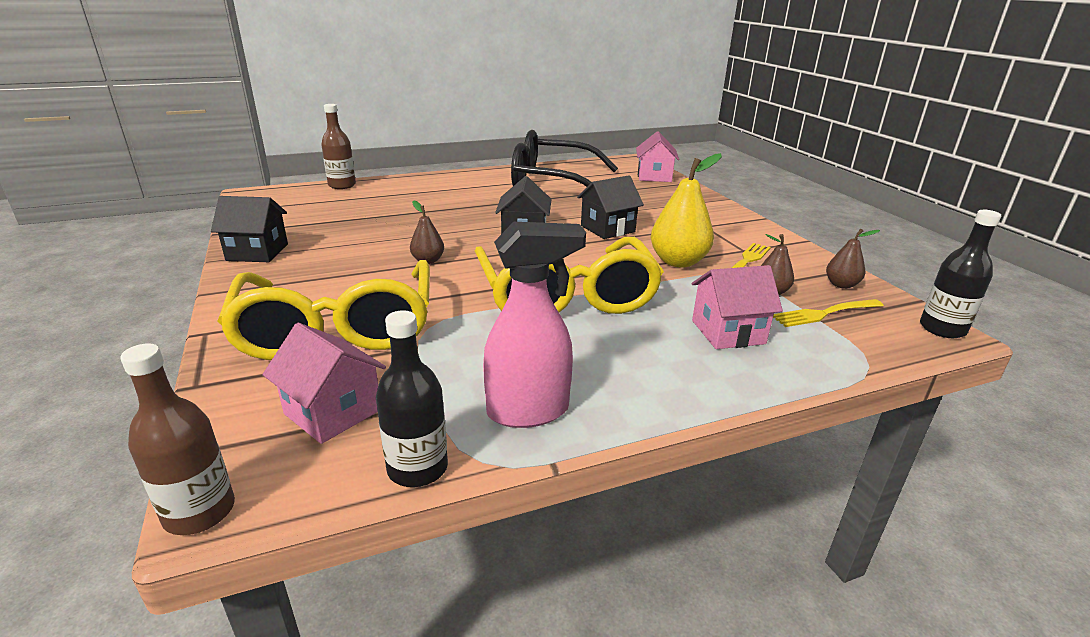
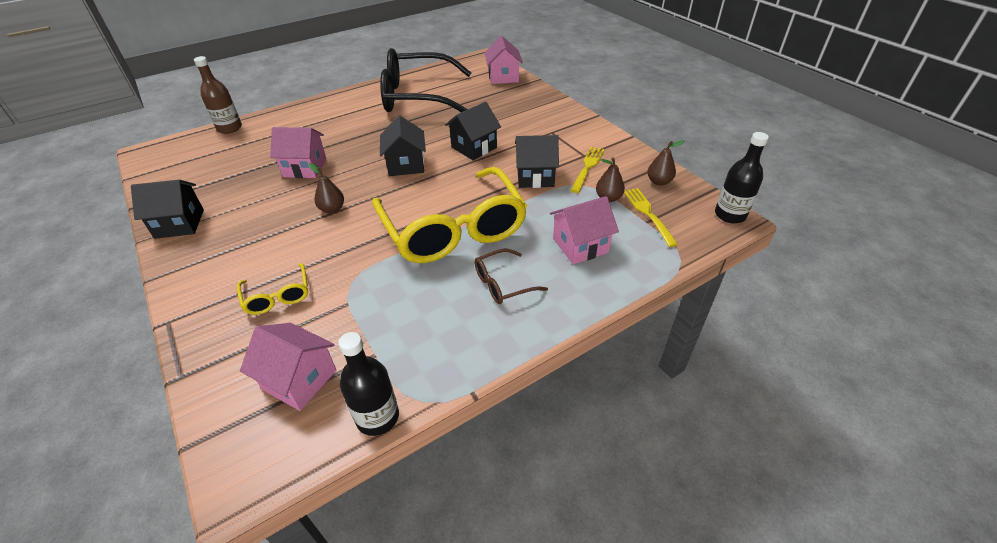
camera: 10 degrees left, 15 degrees up
(199, 512) = (229, 488): brown bottle -> none
(337, 328) = (277, 296): yellow glasses -> yellow glasses, size x0.43
(410, 224) = (305, 167): none -> pink house
(529, 411) = (447, 350): pink spray bottle -> none
(618, 355) = (502, 283): none -> brown glasses
(678, 262) = (535, 177): yellow pear -> black house
(824, 313) = (648, 214): yellow fork -> yellow fork turned 105 degrees clockwise

